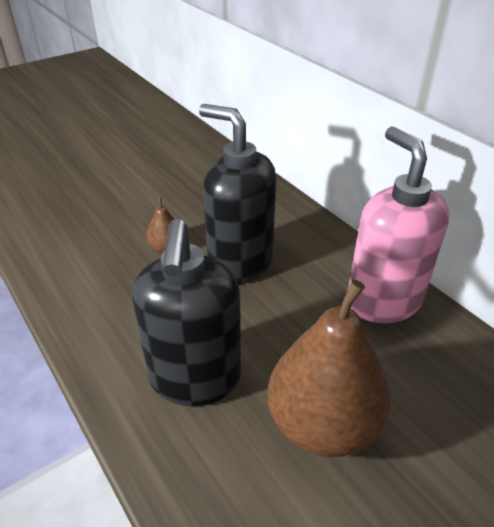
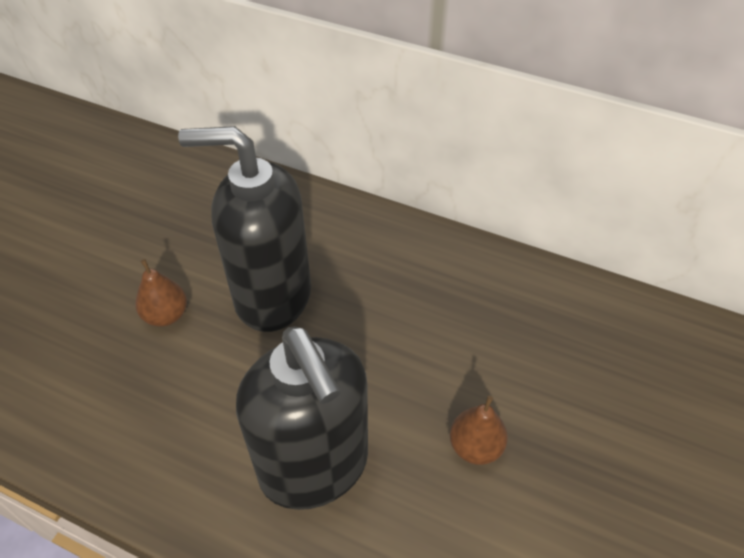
camera: 30 degrees left, 10 degrees up
(323, 424) = (475, 446): brown pear -> brown pear, size x0.44
(383, 301) = (454, 274): pink soap dispenser -> none

